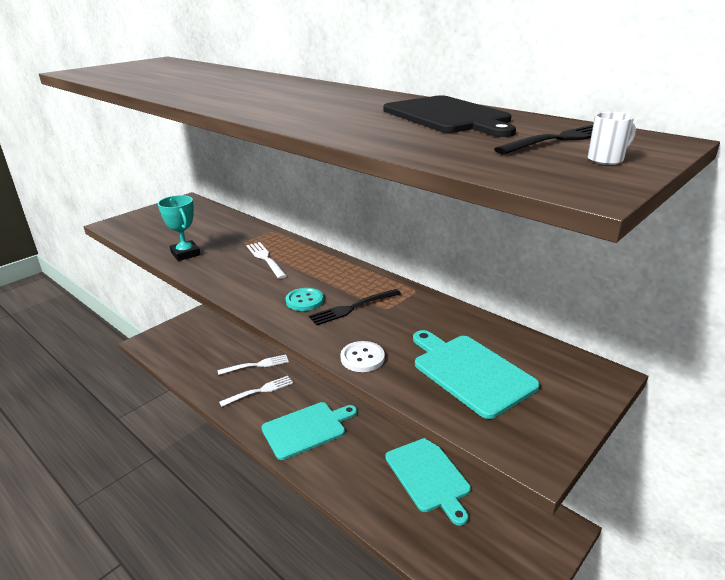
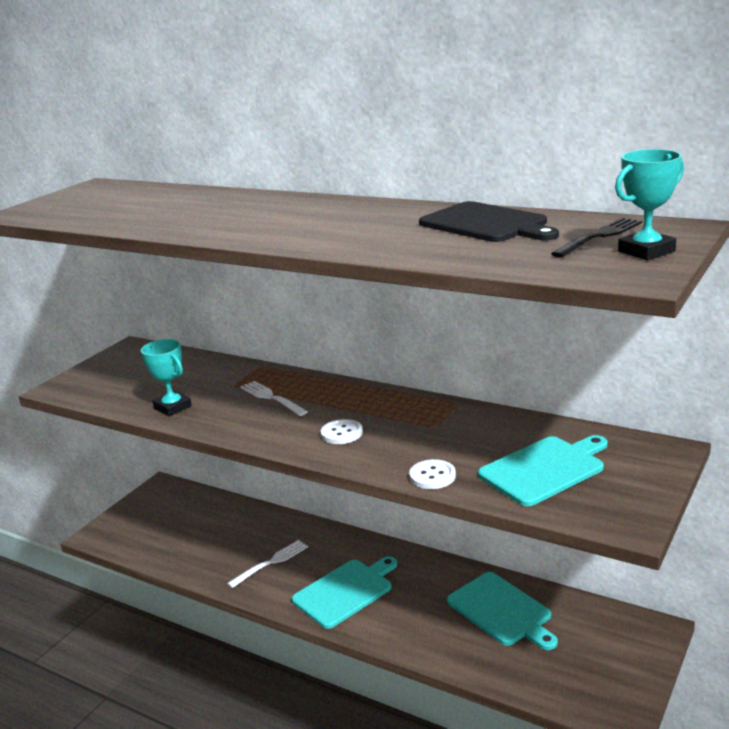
camera: 10 degrees left, 5 degrees down
(256, 365) = (254, 535): white fork -> none
(304, 301) = (341, 433): turquoise button -> white button
(353, 308) = (398, 431): black fork -> none
(470, 372) = (545, 469): turquoise cutting board -> turquoise cutting board turned 105 degrees clockwise
(606, 160) = (646, 251): white mug -> turquoise trophy

